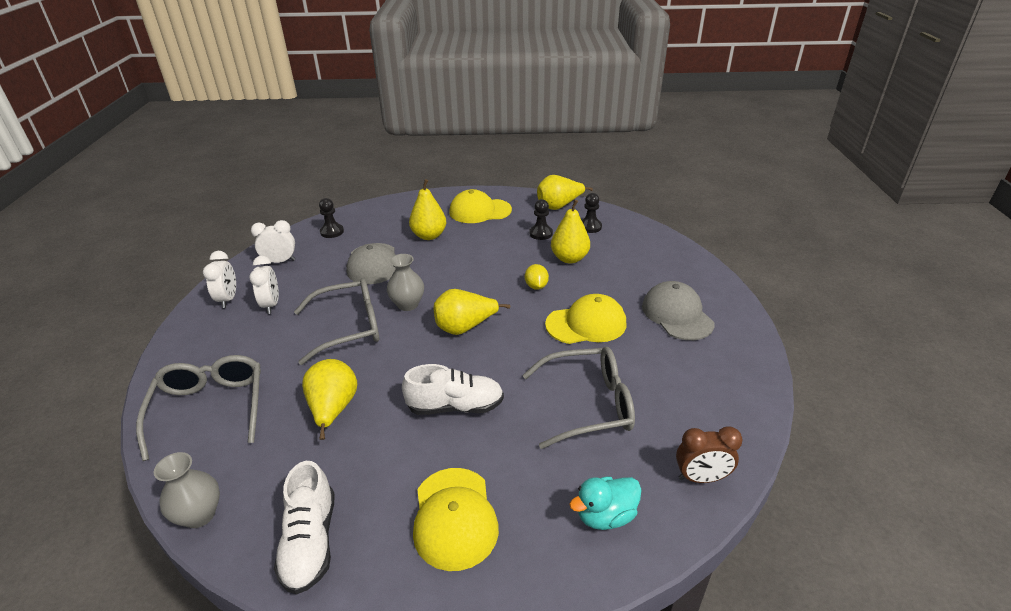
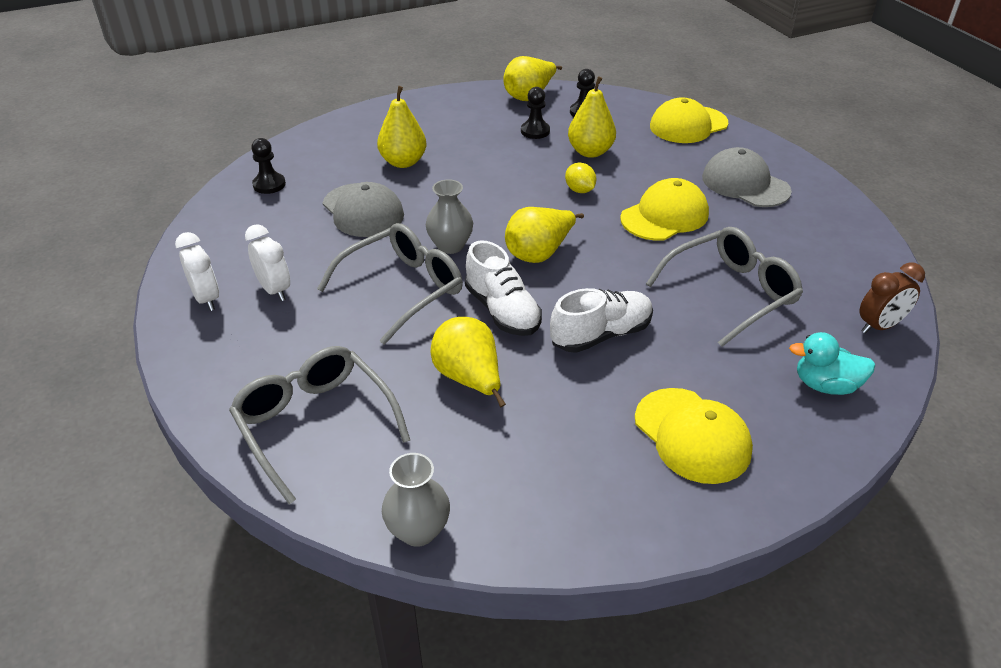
camera: 25 degrees left, 5 degrees up
(280, 262) = (233, 237): white clock -> none
(310, 542) = (568, 509): white shoe -> white shoe (502, 311)
(480, 211) = (440, 120): yellow cap -> yellow cap (688, 125)
(605, 516) = (825, 385): turquoise duck -> turquoise duck turned 60 degrees clockwise

